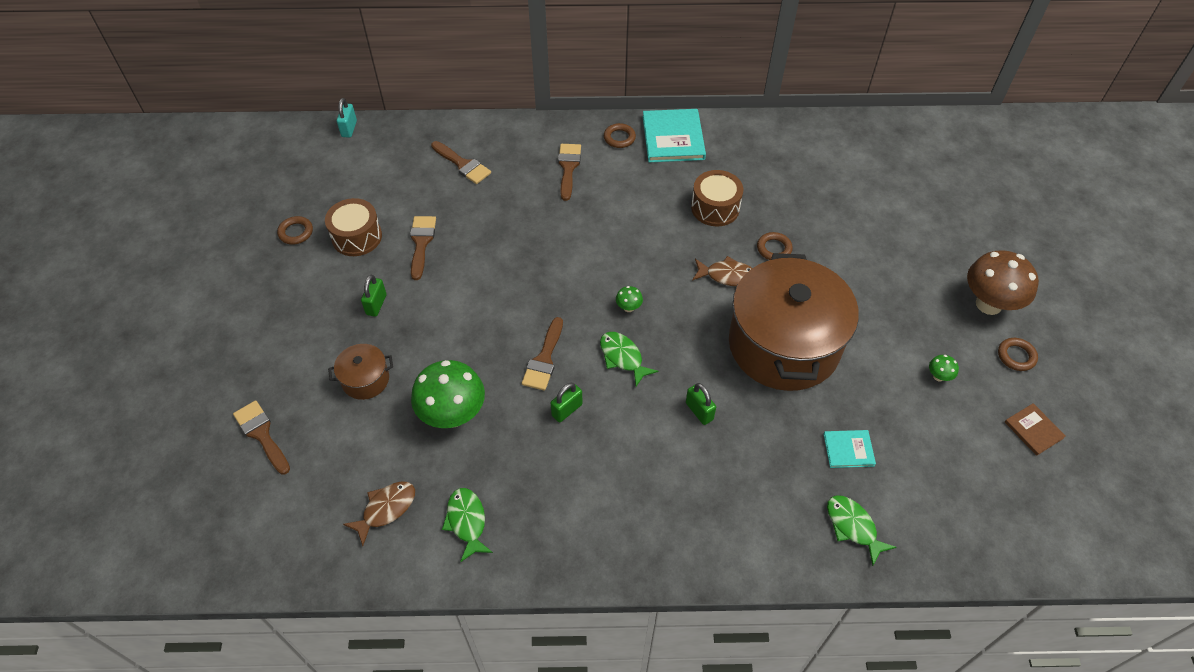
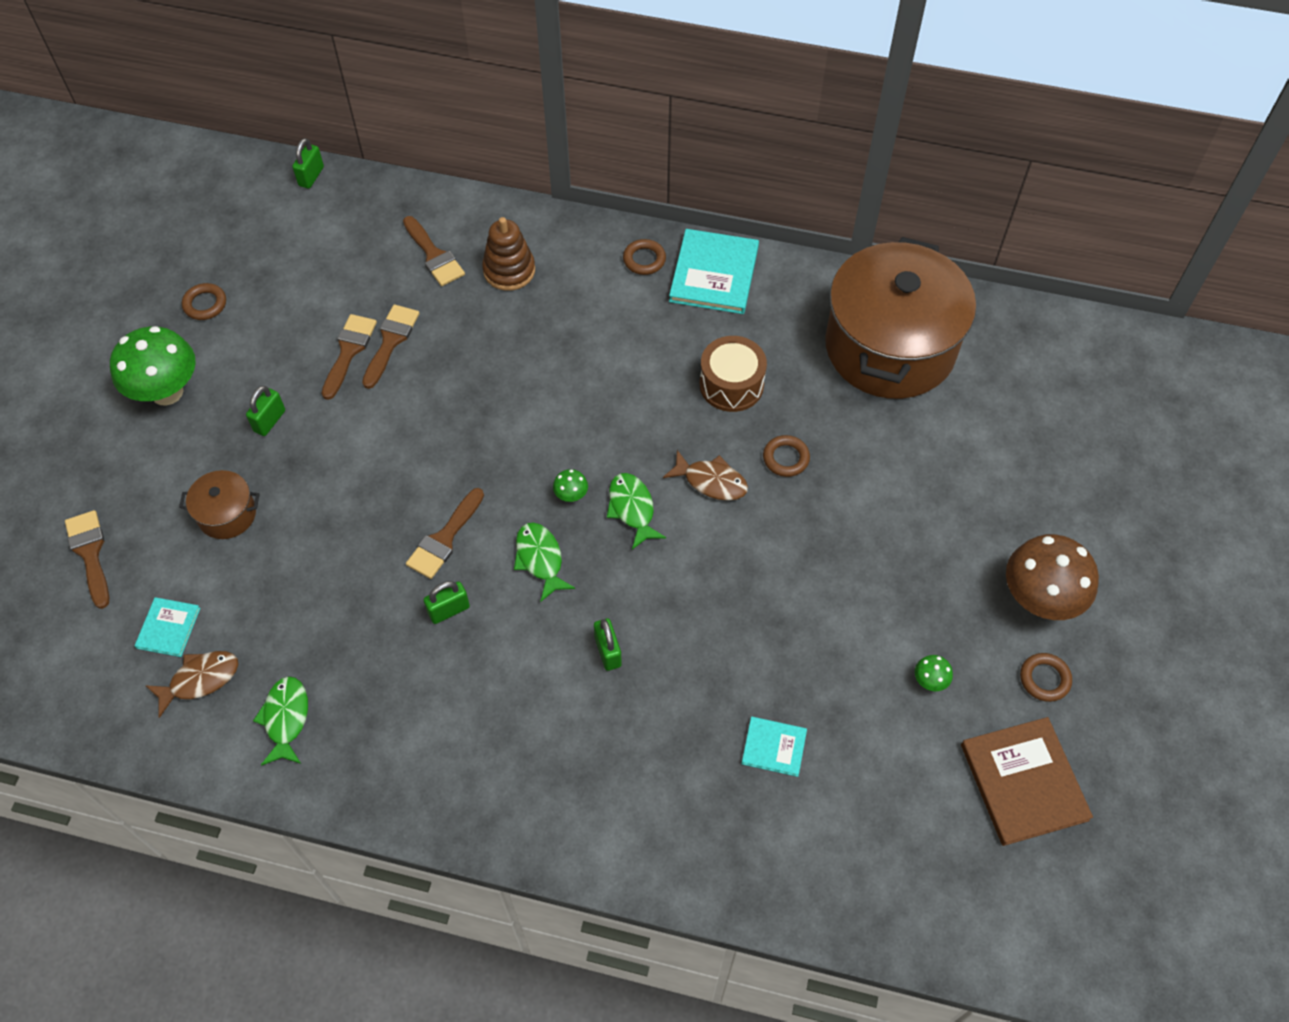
camera: 15 degrees right, 5 degrees up
(346, 476) = (168, 628): none -> turquoise book
(349, 129) = (311, 176): turquoise padlock -> green padlock
(357, 237) = (275, 326): brown drum -> none
(453, 415) = (313, 583): green mushroom -> green mushroom (167, 392)
(523, 164) = (509, 270): none -> brown stacking toy
(568, 168) = (564, 288): brown brush -> brown brush (391, 341)
(783, 345) = (747, 591): brown pot -> brown pot (890, 347)
(853, 527) = (740, 845): green fish -> green fish (632, 509)
(1033, 430) = (1023, 782): brown book -> brown book, size x1.86

